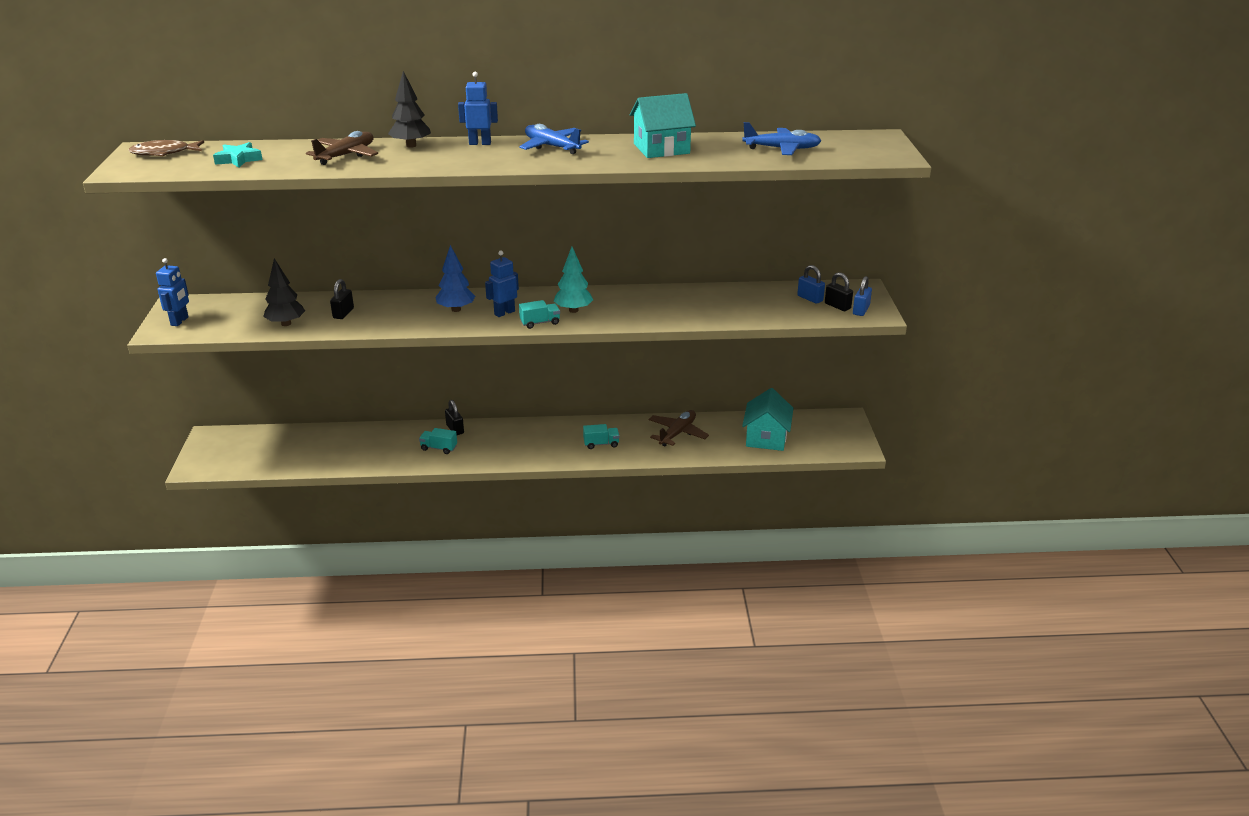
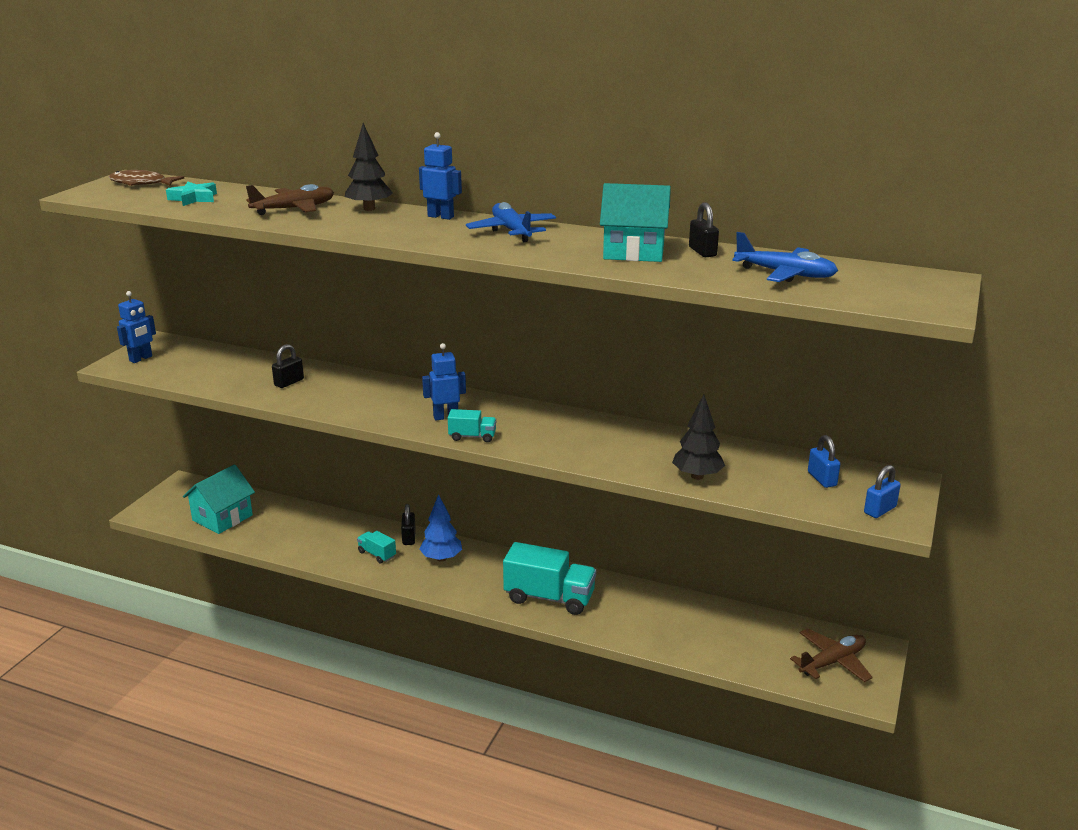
camera: 25 degrees right, 5 degrees down
(286, 323) = (227, 381): black tree -> black tree (697, 476)
(456, 309) = (400, 402): blue tree -> blue tree (441, 558)
(573, 310) = (522, 430): turquoise tree -> none
(601, 444) = (549, 598): turquoise truck -> turquoise truck, size x2.04
(677, 433) = (646, 609): brown plane -> brown plane (832, 662)
(766, 438) = (752, 646): turquoise house -> turquoise house (222, 518)
(837, 306) = (851, 497): black padlock -> black padlock (702, 252)

